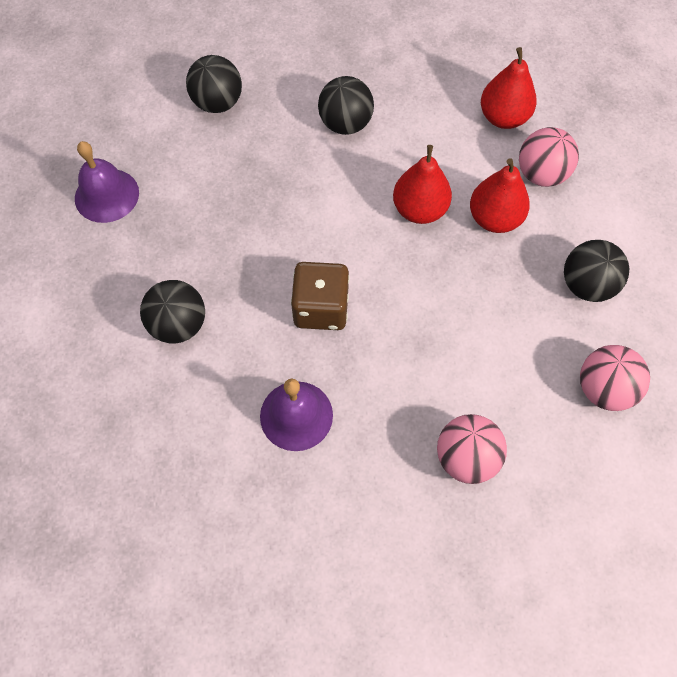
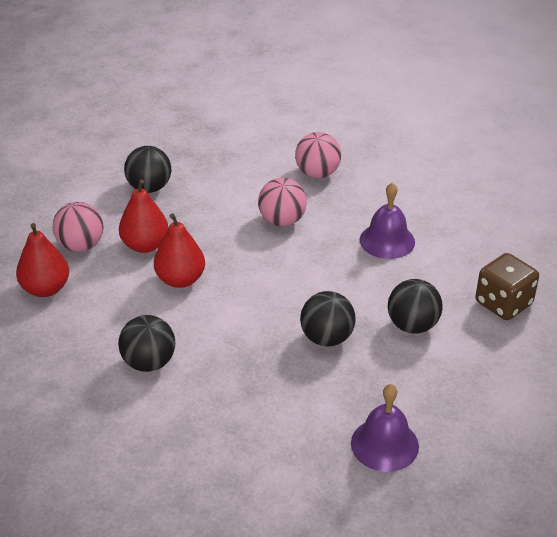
camera: 135 degrees left, 25 degrees down
(218, 103) = (219, 452): black ball -> black ball (327, 338)
(321, 308) = (311, 274): brown dice -> brown dice (503, 303)
(603, 389) = (211, 152): pink ball -> pink ball (282, 221)

